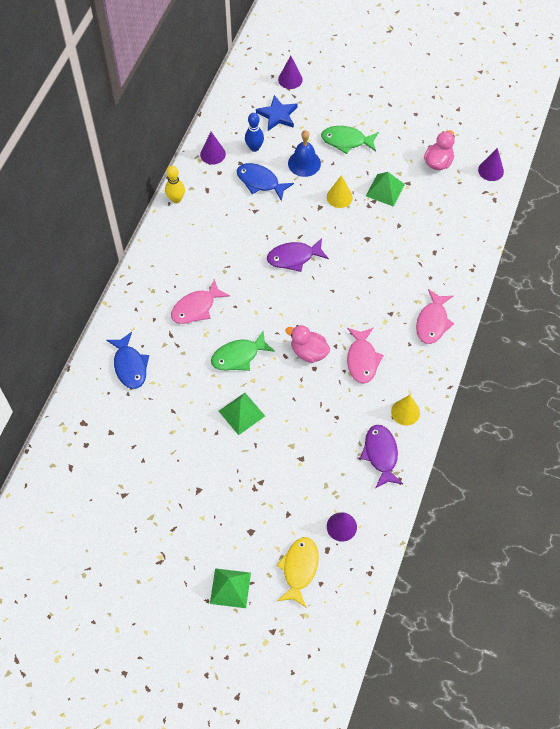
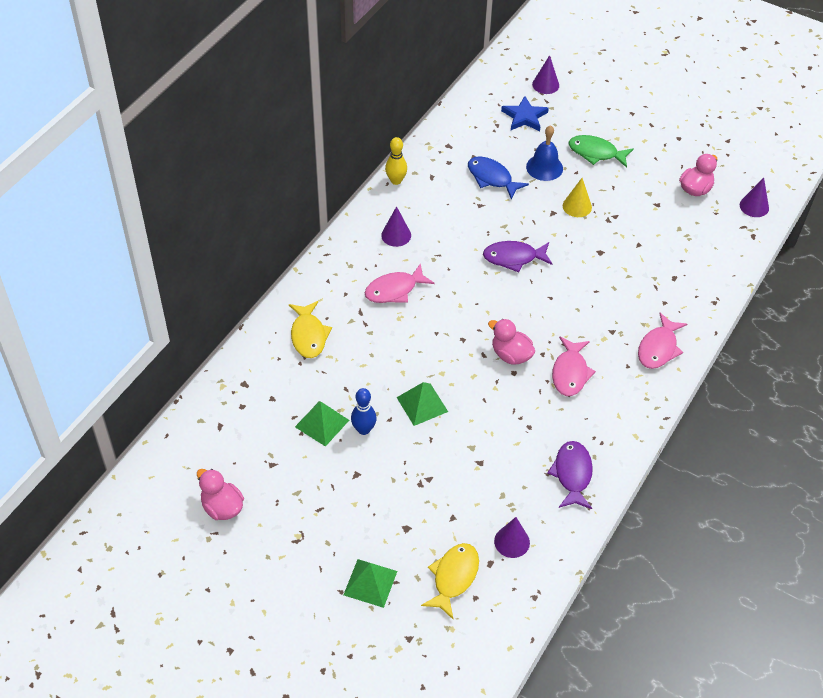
camera: 10 degrees right, 10 degrees down
(89, 543) = (222, 507): none -> pink duck
(130, 366) = (308, 335): blue fish -> yellow fish
(213, 154) = (445, 143): purple cone -> purple cone (396, 235)
(238, 356) = (431, 346): green fish -> none
(254, 148) = (492, 144): blue bowling pin -> blue bowling pin (364, 429)
(385, 190) = (629, 207): green pyramid -> green pyramid (322, 423)
(405, 412) = (609, 435): yellow cone -> none

